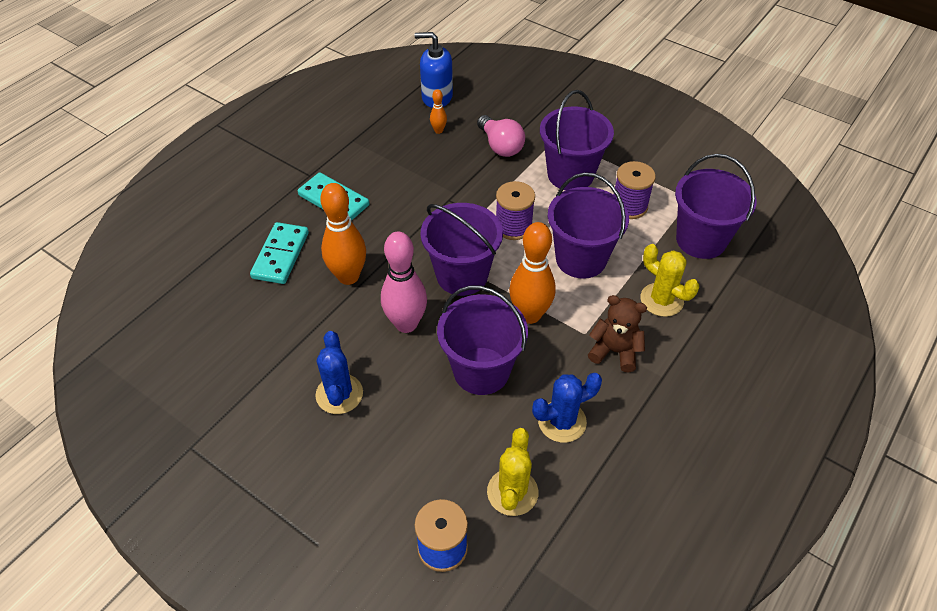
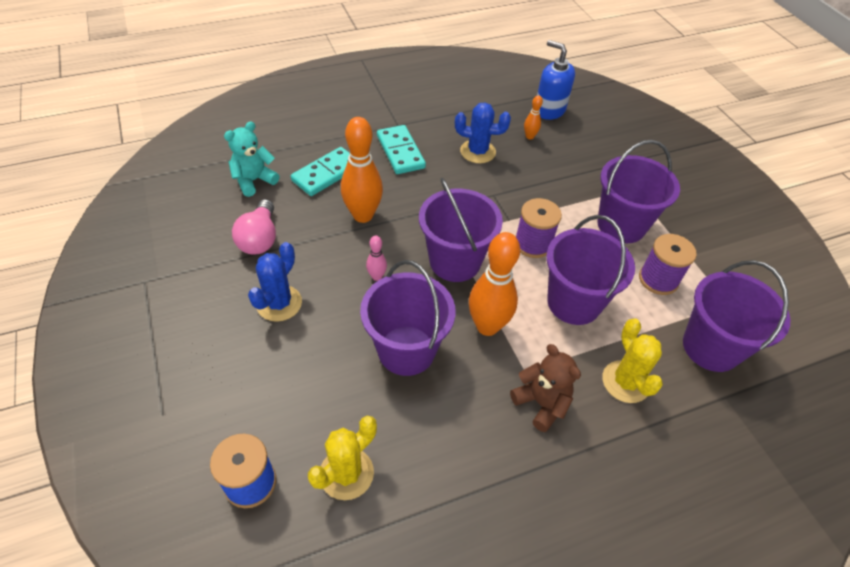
camera: 30 degrees right, 0 degrees up
(214, 297) = (254, 181): none -> turquoise teddy bear
(406, 324) = (376, 276): pink bowling pin -> pink bowling pin, size x0.47
(500, 146) = (574, 172): pink light bulb -> pink light bulb (260, 239)
(562, 421) = (441, 438): blue cactus -> blue cactus (477, 152)

